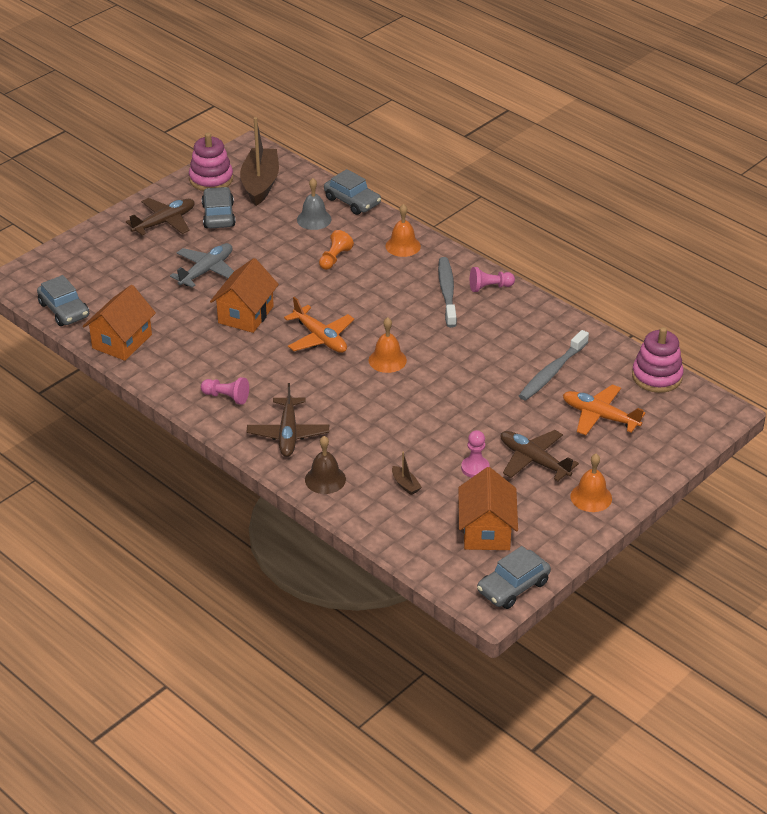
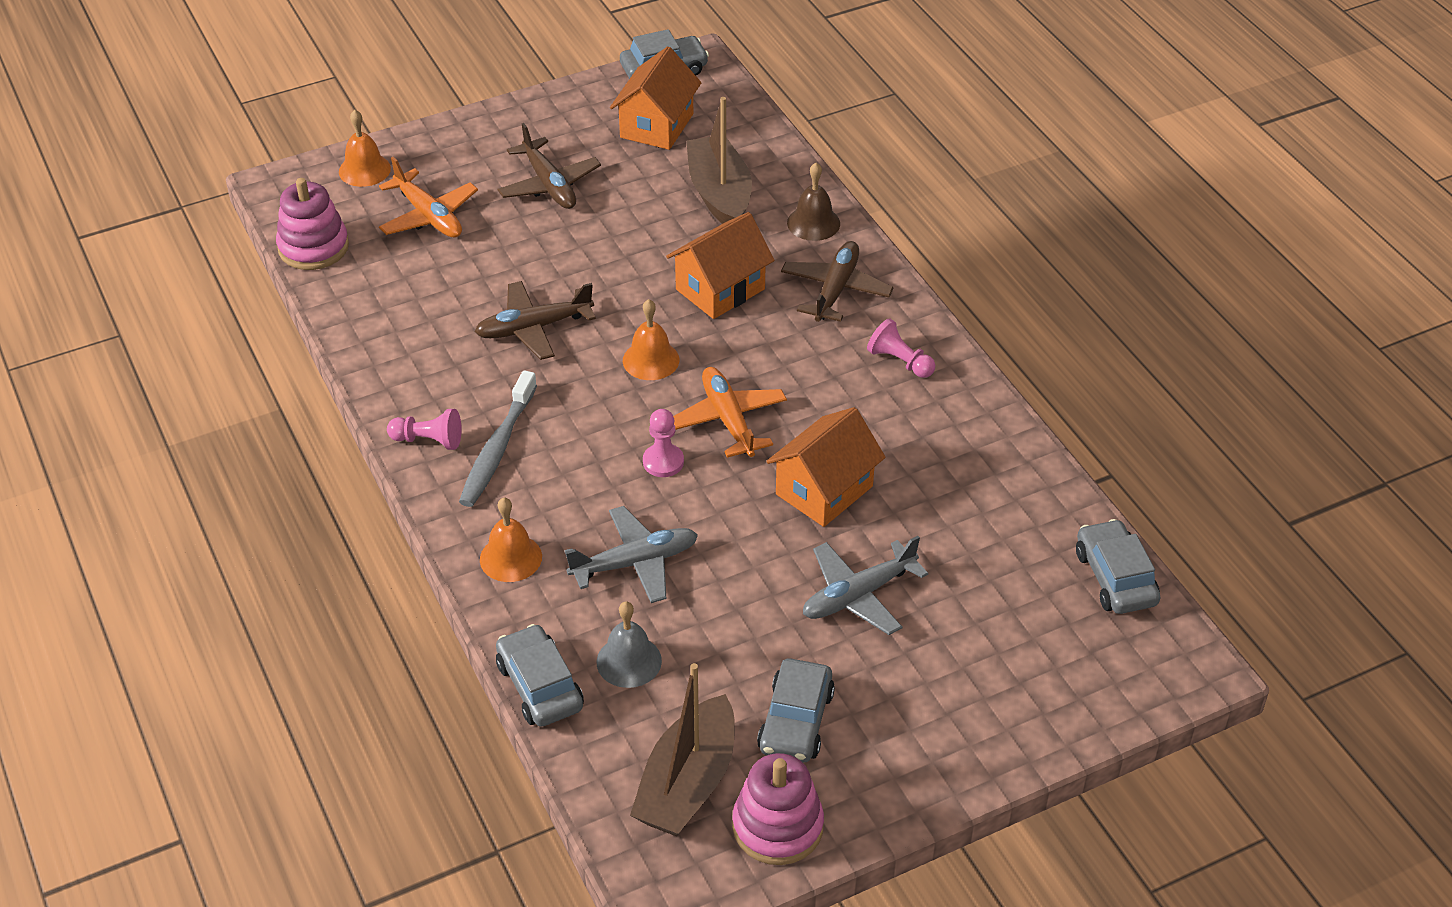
camera: 160 degrees left, 5 degrees up
(122, 341) = (1031, 492): orange house -> orange house (720, 289)
(164, 222) = (900, 733): brown plane -> brown plane (533, 328)
(334, 258) = (635, 563): orange pawn -> grey plane
(405, 485) = (719, 194): brown boat -> brown boat, size x2.45
(475, 468) = (625, 193): pink pawn -> pink pawn (663, 462)
(552, 372) = (441, 287): grey toothbrush -> none
(591, 497) = (514, 131): orange bell -> orange bell (364, 170)

